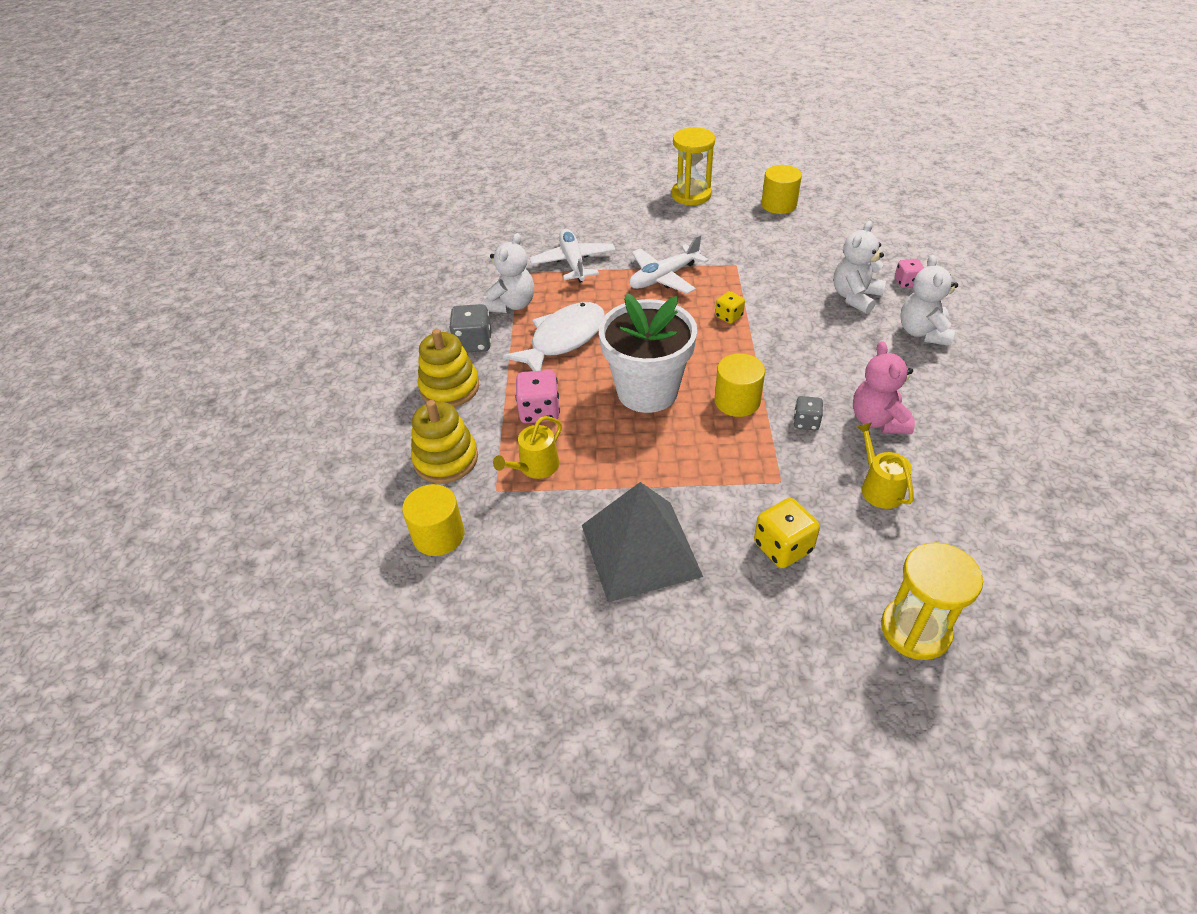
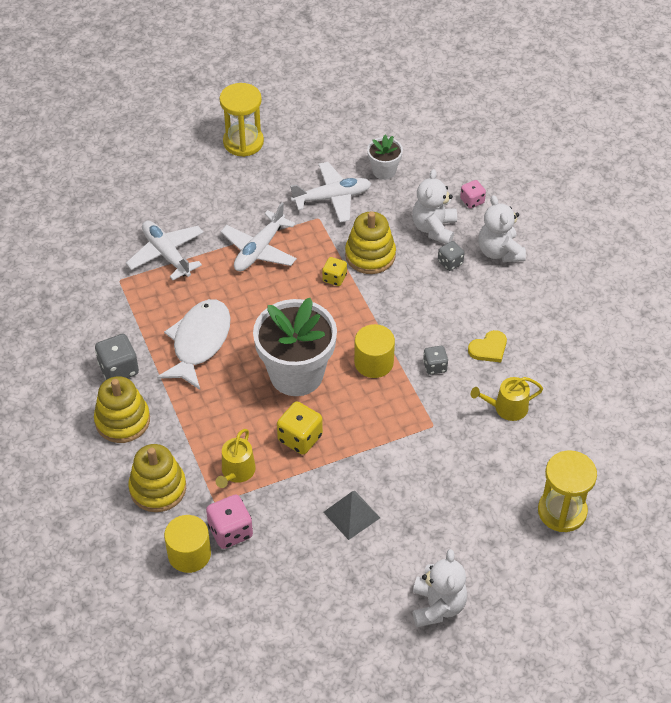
camera: 25 degrees left, 5 degrees up
(512, 304) = (132, 318): white teddy bear -> white teddy bear (437, 606)
(539, 411) = (214, 420): pink dice -> pink dice (230, 531)
(640, 550) = (351, 515): grey pyramid -> grey pyramid, size x0.53
(757, 251) = (332, 197): none -> white plane
(775, 305) = (370, 255): none -> yellow stacking toy
(779, 205) = (331, 135): yellow cylinder -> none
(783, 547) = (454, 479): yellow dice -> yellow dice (300, 438)
(820, 241) = (384, 171): none -> white flower pot
(862, 330) = (450, 262): none -> grey dice
(878, 420) = (489, 348): pink teddy bear -> yellow heart
(879, 487) = (506, 408): yellow watering can -> yellow watering can turned 60 degrees counterclockwise

